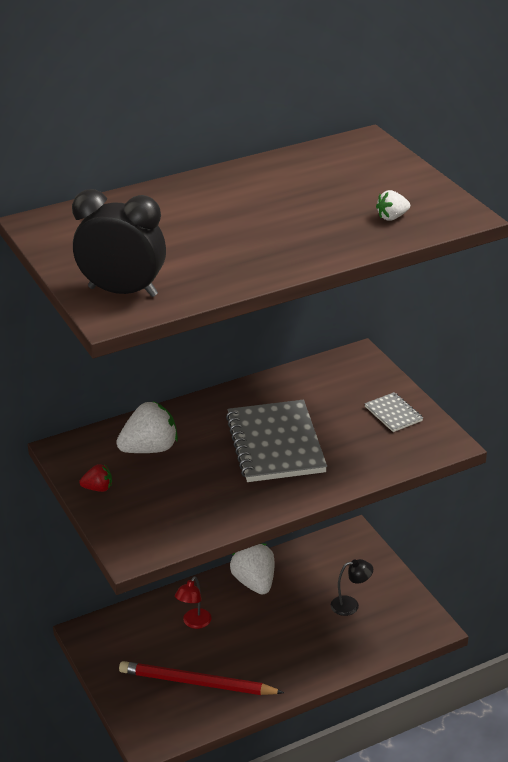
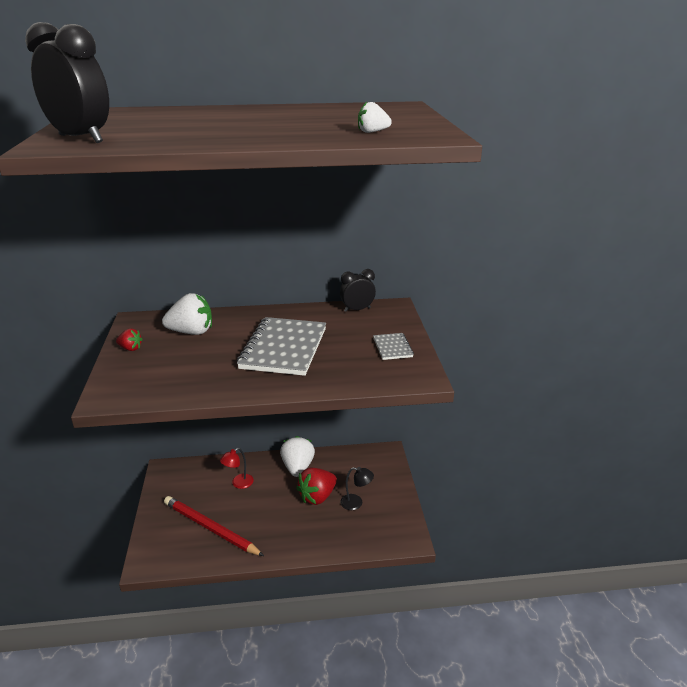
camera: 20 degrees right, 5 degrees down
(301, 611) = (317, 497): none -> red strawberry
(319, 371) = (357, 309): none -> black clock

